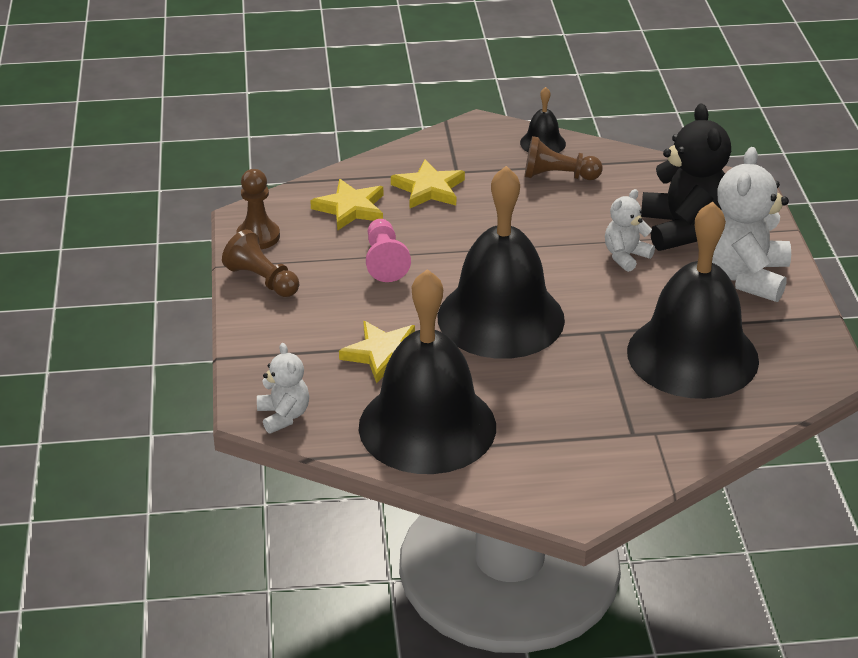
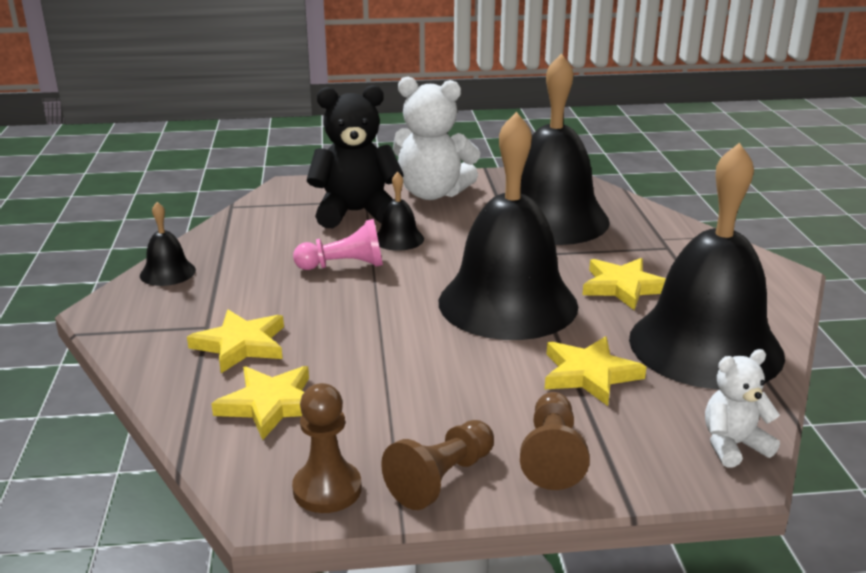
camera: 90 degrees left, 10 degrees down
(384, 261) = (399, 376): pink pawn -> pink pawn (344, 266)
(537, 390) = (623, 287): none -> yellow star
(558, 176) = (241, 266): brown pawn -> brown pawn (552, 455)
(625, 256) = (398, 239): white teddy bear -> black bell

